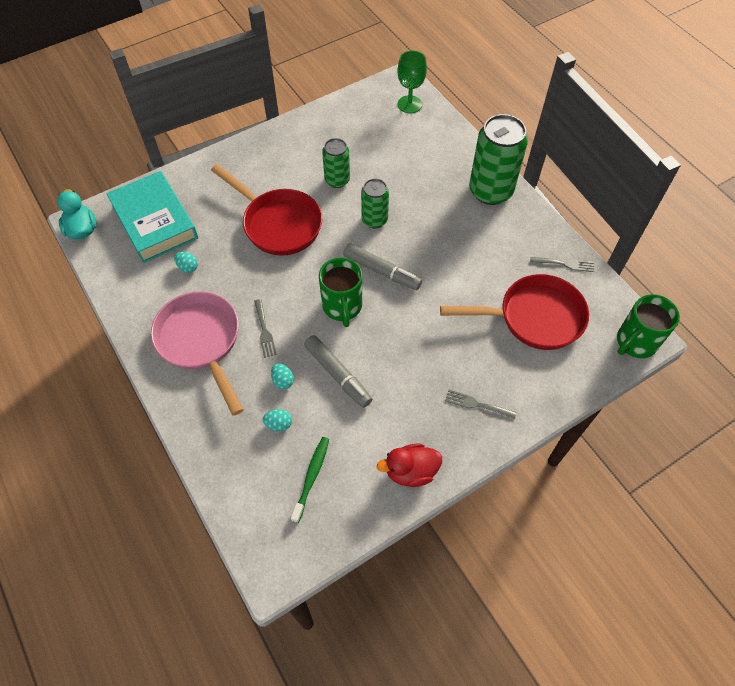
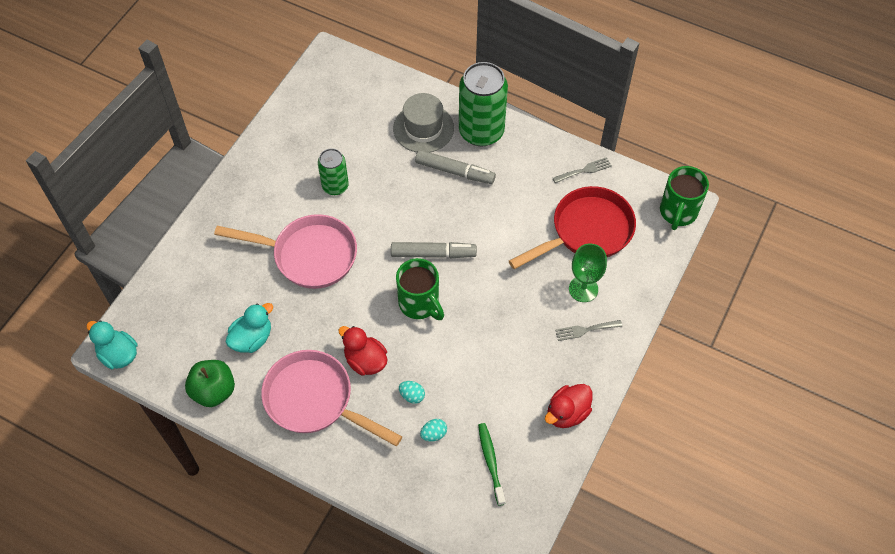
camera: 30 degrees left, 0 degrees up
(129, 293) = (214, 391): none -> green apple
(155, 221) = (187, 311): turquoise book -> none
(188, 267) = (252, 339): turquoise egg -> turquoise duck
(264, 331) = (365, 361): grey fork -> red duck
(278, 224) = (308, 255): red pan -> pink pan
(337, 374) = (455, 365): grey marker -> grey marker (454, 171)
(374, 220) = (395, 209): green can -> none
(409, 104) = (353, 78): green goblet -> green goblet (583, 289)
(441, 167) = (423, 128): none -> grey hat

